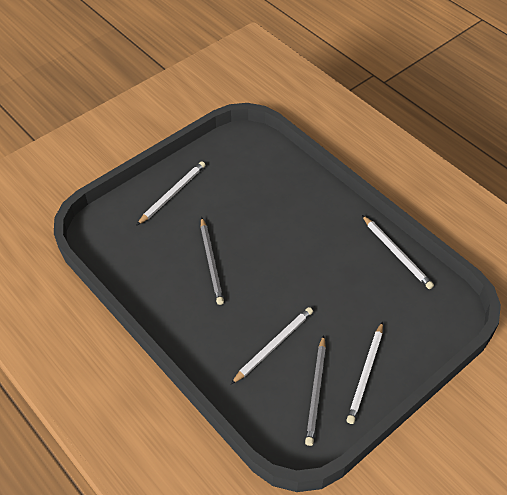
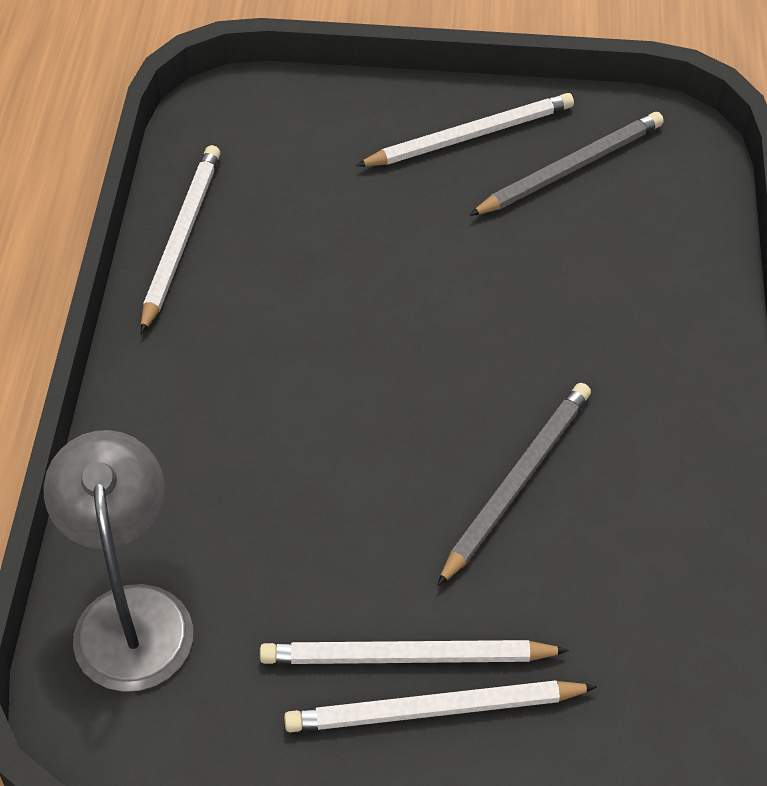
camera: 135 degrees left, 0 degrees up
(268, 158) = (131, 614): none -> grey lamp
(273, 345) = (562, 268): white pencil -> white pencil (406, 657)

